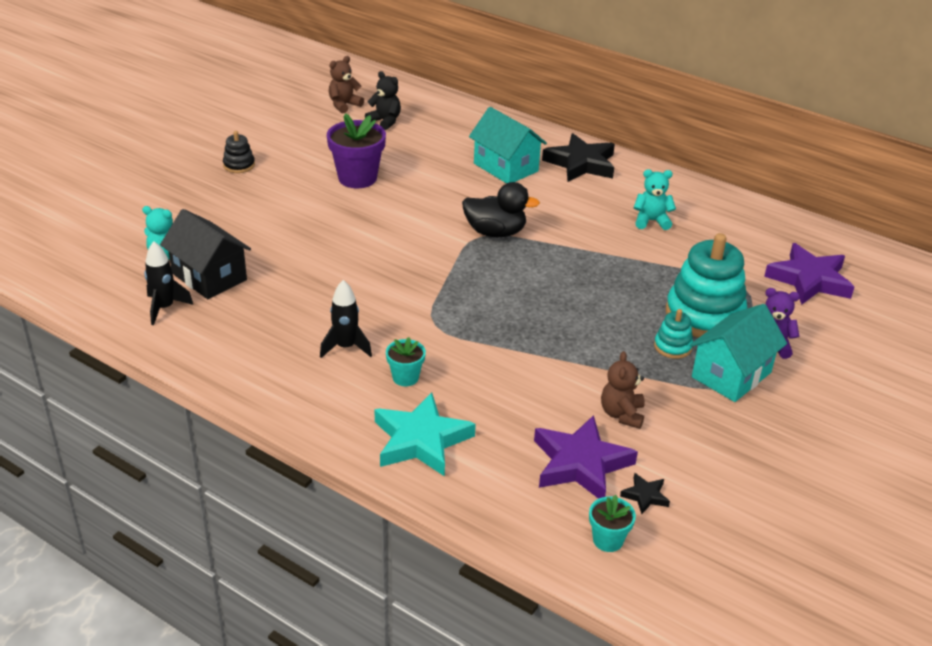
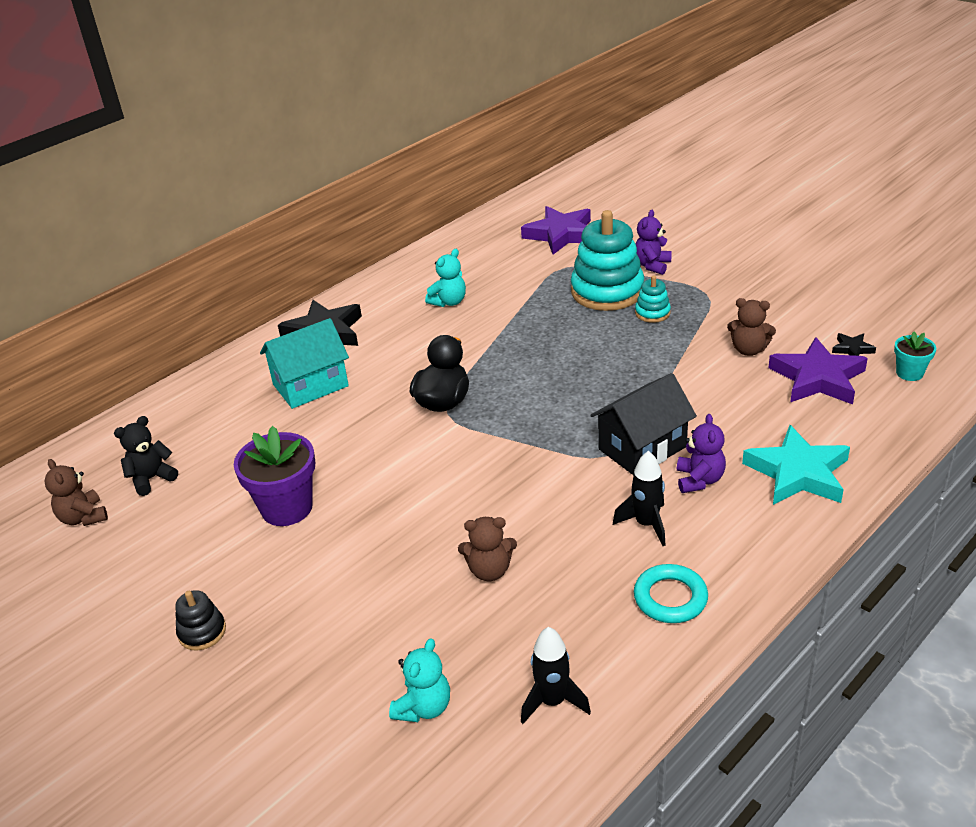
camera: 75 degrees left, 0 degrees up
(209, 276) = (485, 655): black house -> black house (642, 448)
(260, 361) = (670, 598): none -> turquoise ring
(292, 272) = (489, 570): none -> brown teddy bear
(405, 377) = (699, 480): turquoise flower pot -> purple teddy bear
(651, 221) = (449, 302): turquoise teddy bear -> turquoise teddy bear turned 150 degrees counterclockwise
(731, 374) = (692, 289): turquoise house -> none

